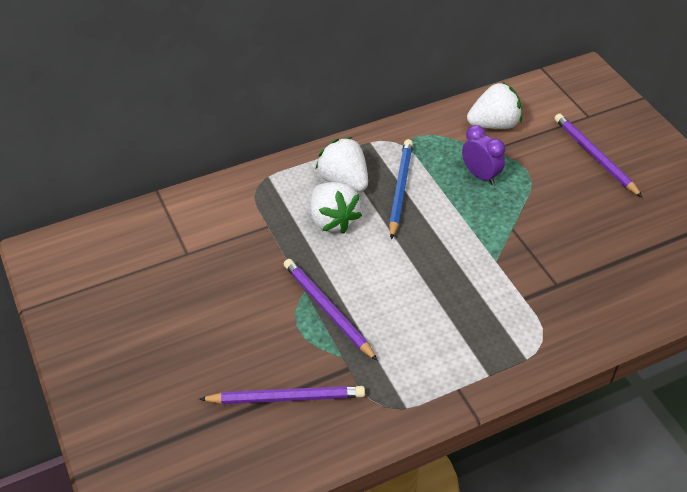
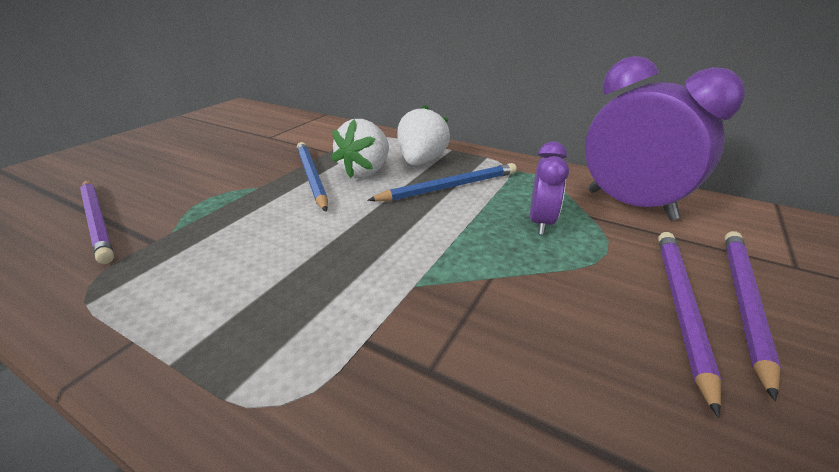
camera: 55 degrees right, 15 degrees down
(315, 255) = (311, 177): none -> blue pencil
(327, 310) = (239, 204): purple pencil -> purple pencil (680, 307)
(494, 124) = (630, 205): white strawberry -> purple clock

